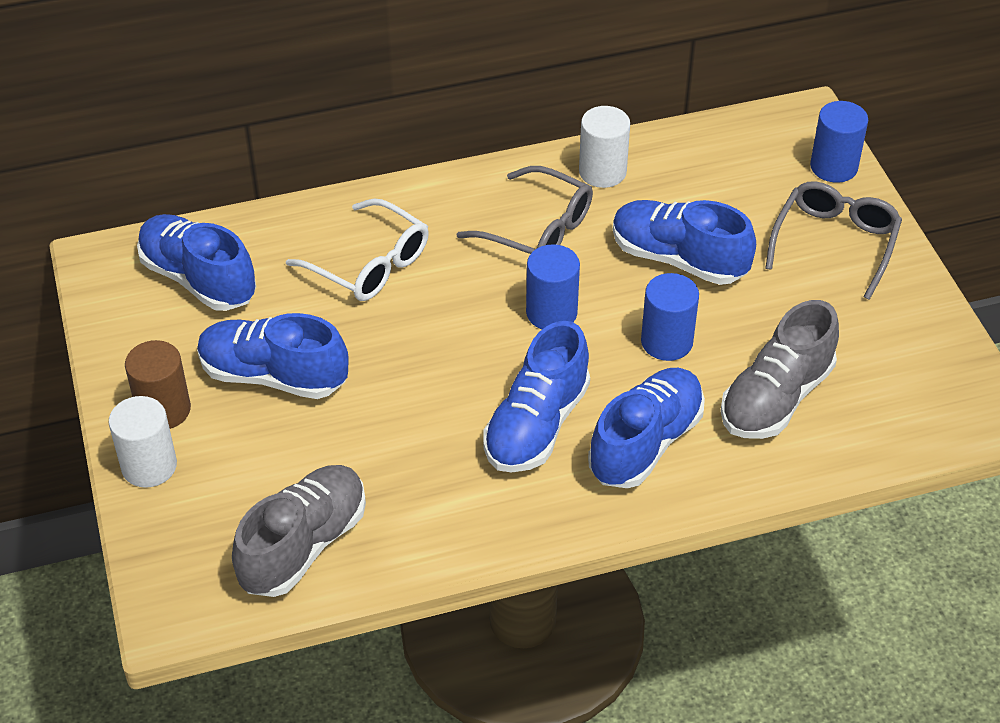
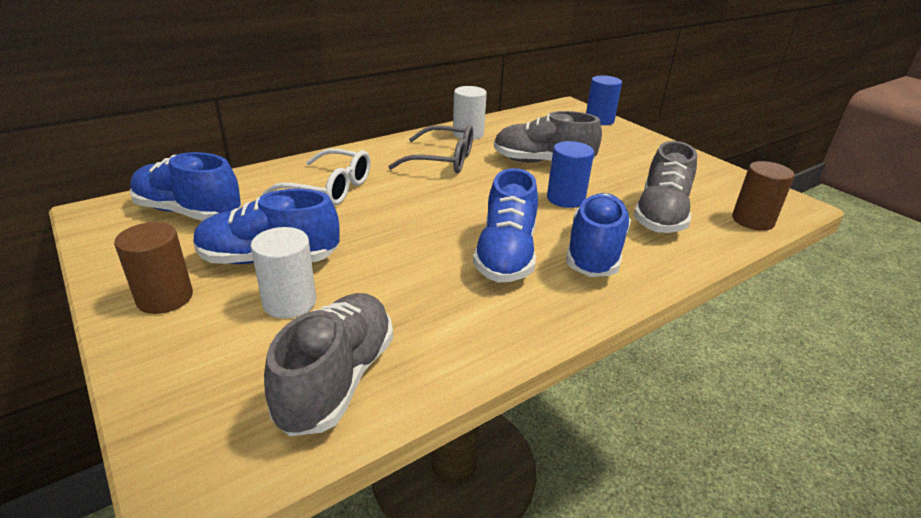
camera: 20 degrees left, 15 degrees down
(149, 466) = (152, 344): white cylinder -> white cylinder (289, 302)
(551, 312) = (477, 195): blue cylinder -> none
(678, 259) = (542, 162): blue shoe -> grey shoe
(834, 243) = (628, 146): grey glasses -> none
(897, 433) = (752, 220): none -> brown cylinder

